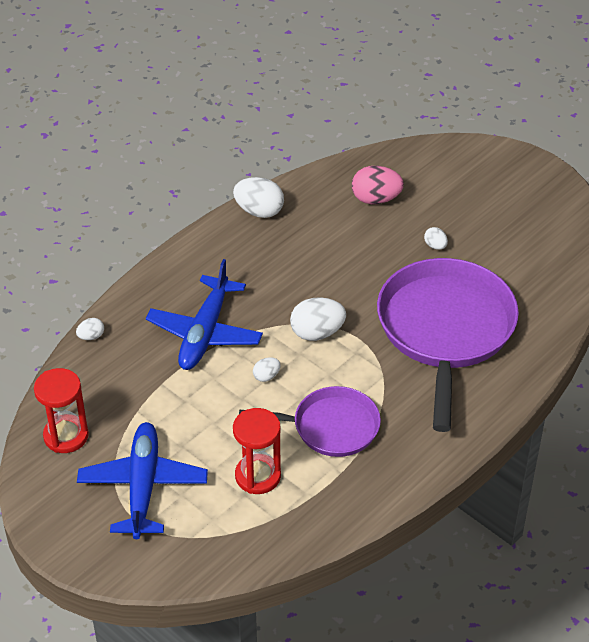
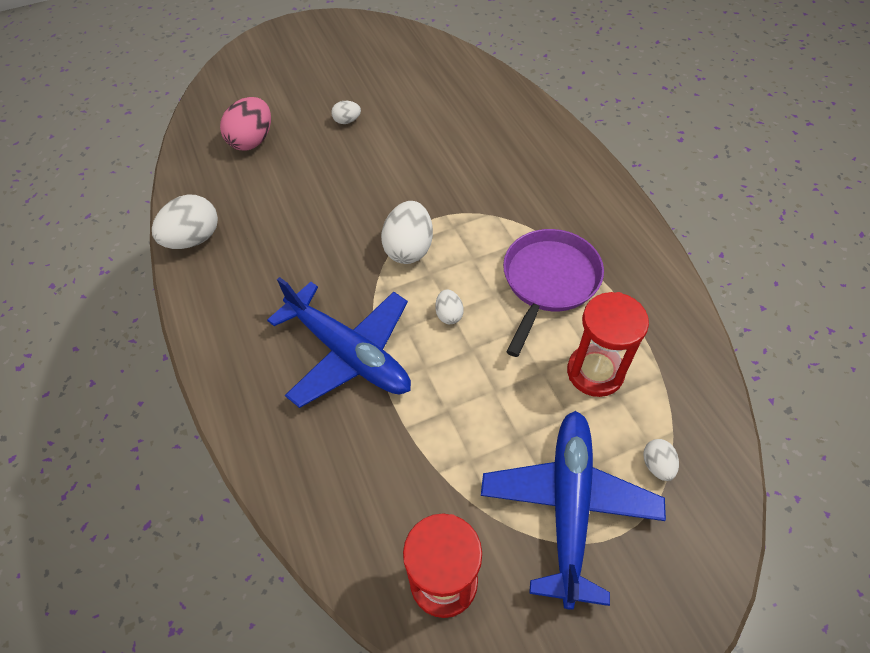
camera: 65 degrees left, 10 degrees up
(91, 336) = (279, 488): white egg -> white egg (657, 465)
(143, 486) = (569, 505): blue plane -> blue plane turned 75 degrees clockwise
(445, 330) = (461, 151): purple pan -> none

